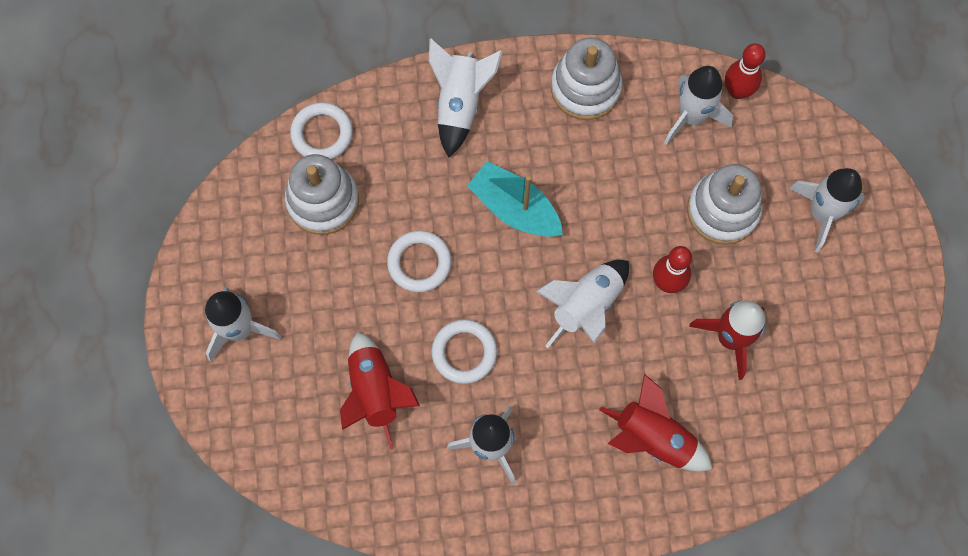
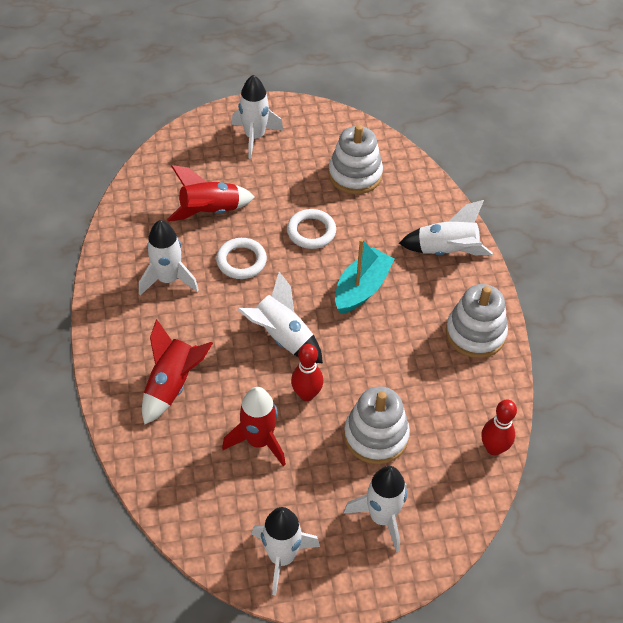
camera: 85 degrees right, 20 degrees down
(322, 134) = (408, 171): white ring -> none
(691, 117) = (462, 412): white rocket -> white rocket (282, 557)

